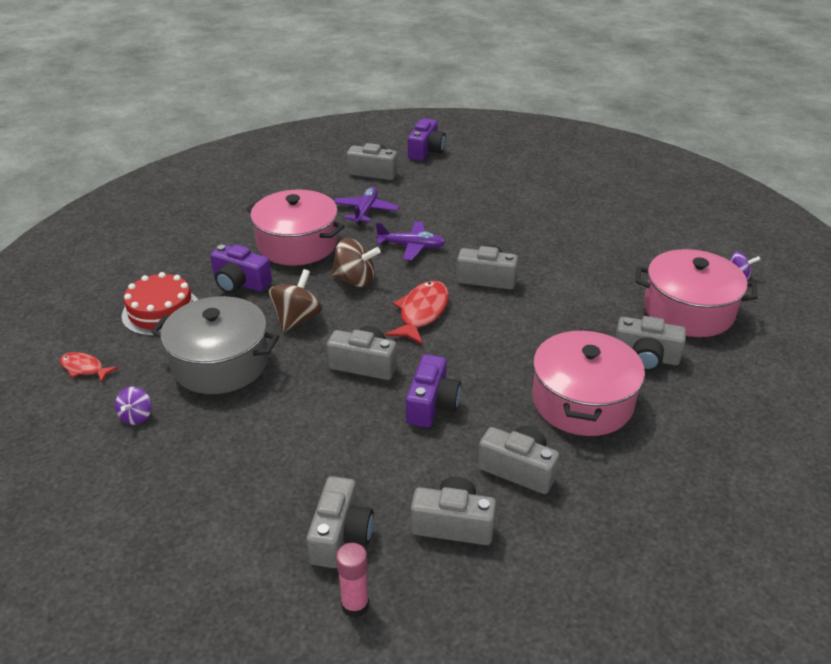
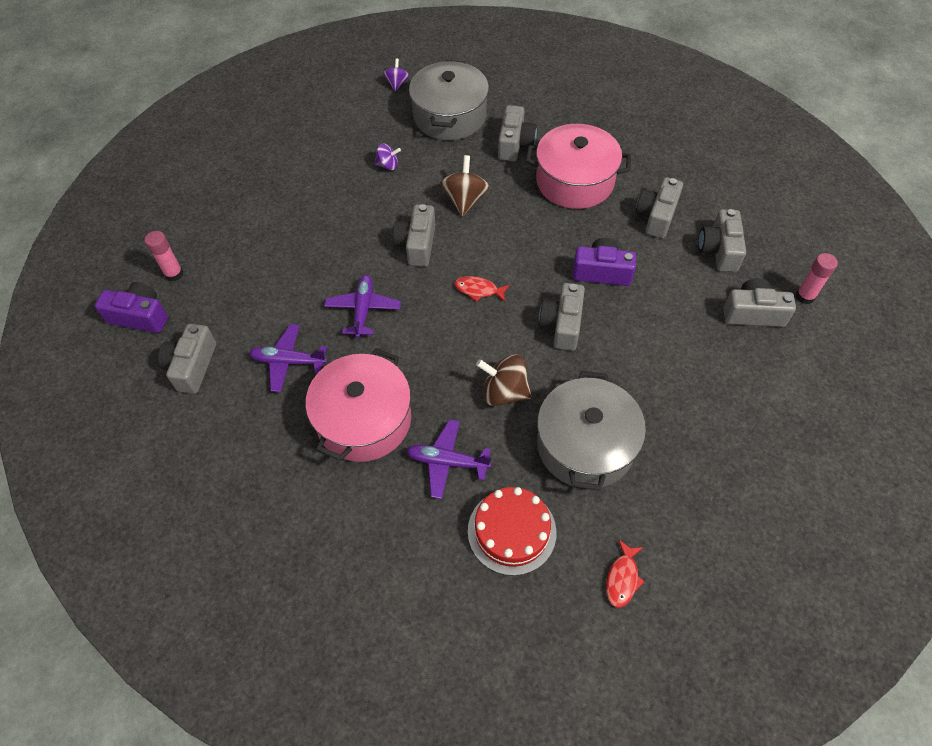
camera: 95 degrees left, 20 degrees up
(136, 416) = (677, 498): purple spinning top -> purple spinning top (388, 165)
(240, 283) = (447, 462): purple camera -> purple plane
(355, 280) = (431, 351): brown spinning top -> brown spinning top (464, 200)
(422, 313) = (478, 290): red fish -> red fish, size x0.58
(466, 162) = (174, 274): none -> pink glue stick
(688, 310) = (449, 116): pink pot -> grey pot

